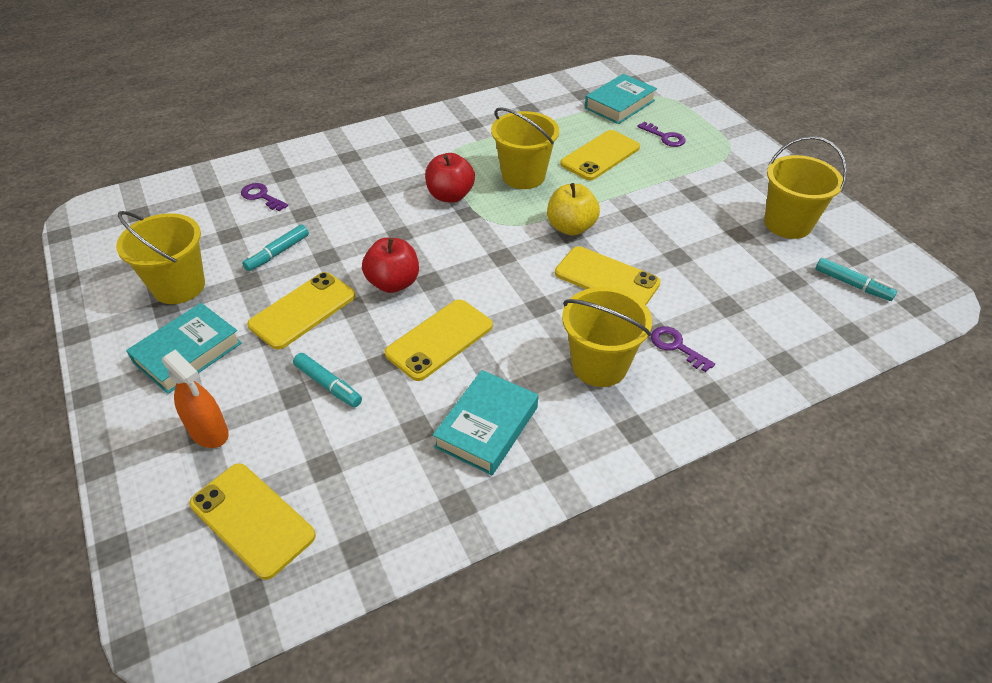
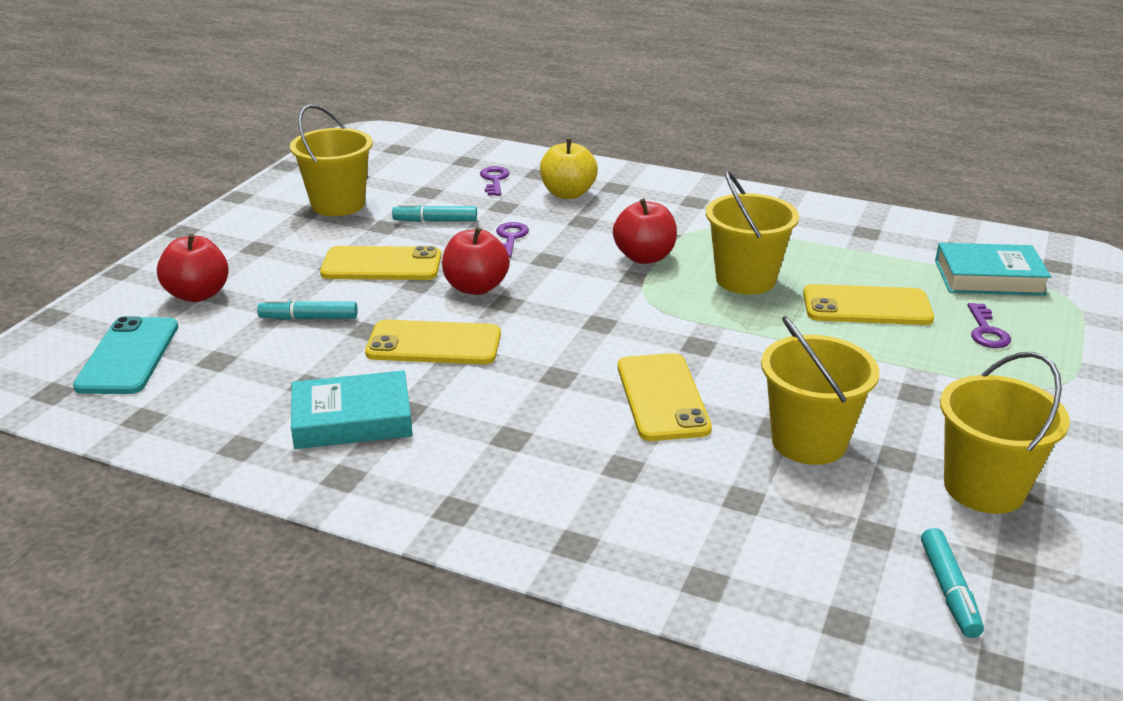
camera: 50 degrees right, 15 degrees down
(188, 353) = (270, 244): turquoise book -> none
(209, 432) = (198, 294): orange spray bottle -> red apple
(252, 519) = (128, 356): yellow phone -> turquoise phone
(328, 385) = (309, 318): turquoise marker -> turquoise marker turned 90 degrees clockwise
(571, 227) = (710, 341): yellow apple -> yellow apple (568, 194)
(599, 365) = (519, 449): yellow bucket -> yellow bucket (808, 441)
(676, 346) = (618, 488): purple key -> purple key (510, 238)

